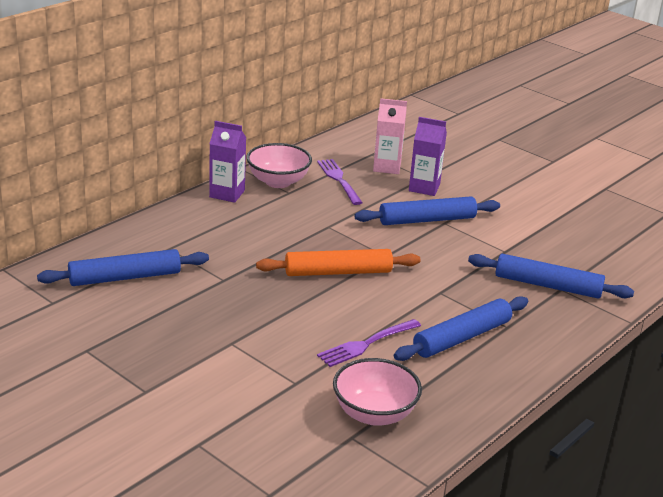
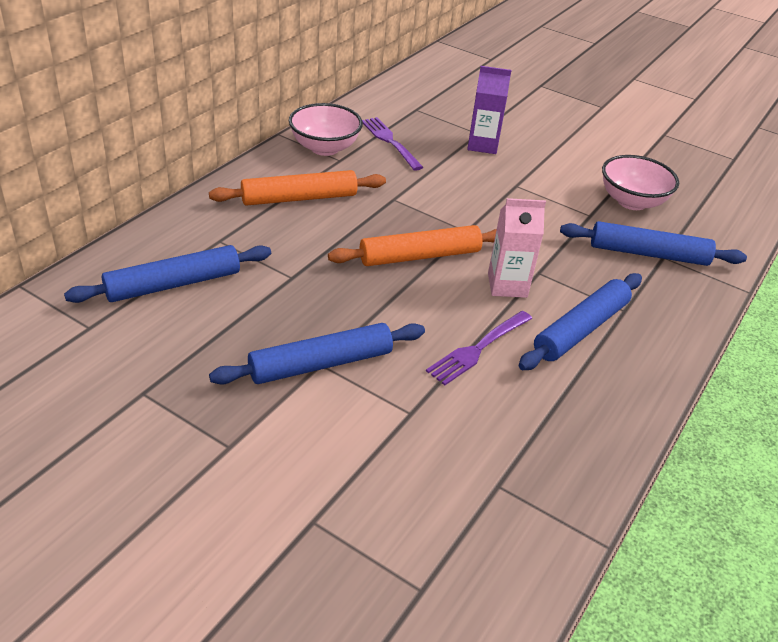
camera: 10 degrees left, 10 degrees up
(227, 194) = (271, 166): purple carton -> none
(245, 220) = (299, 198): none -> orange rolling pin
(374, 414) = (515, 447): pink bowl -> pink bowl (632, 201)
(387, 167) = (436, 123): pink carton -> pink carton (507, 285)
(427, 220) = (497, 183): blue rolling pin -> blue rolling pin (321, 364)

